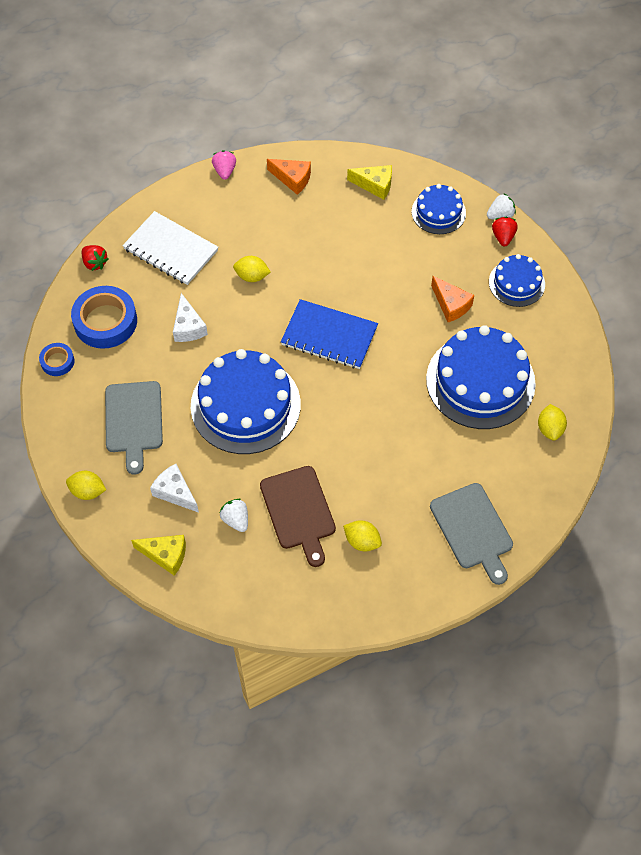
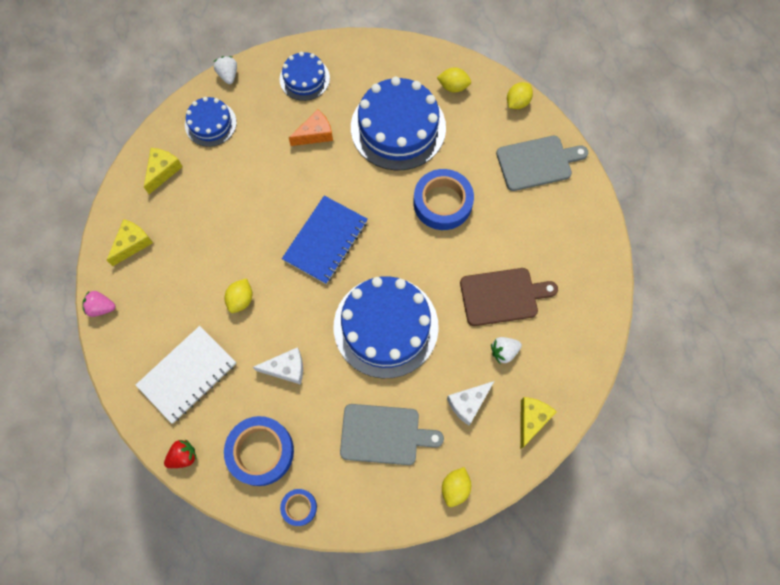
camera: 80 degrees left, 10 degrees up
(292, 179) = (132, 244): orange cheese -> yellow cheese
(362, 541) = (537, 249): yellow lemon -> yellow lemon (517, 102)
(398, 438) = (442, 203): none -> blue tape
(503, 237) = (253, 78): red strawberry -> none

